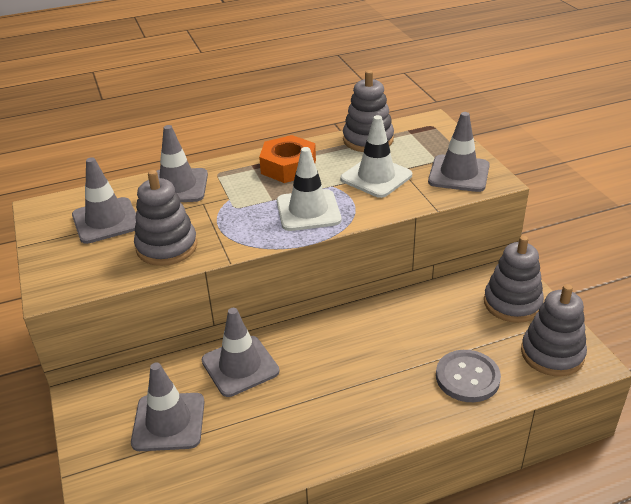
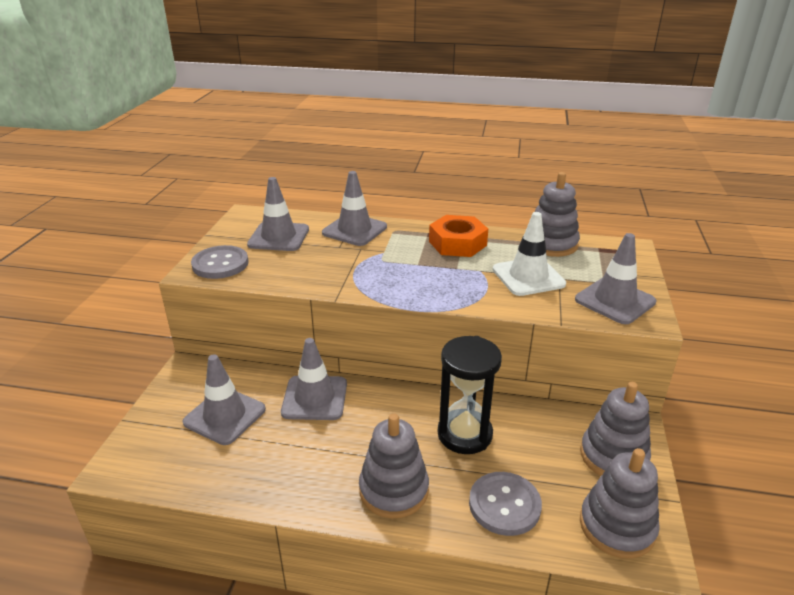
camera: 30 degrees right, 5 degrees down
(73, 272) = (220, 264): none -> grey button
(167, 247) = (301, 270): grey stacking toy -> grey stacking toy (394, 490)
(308, 211) = (439, 283): white traffic cone -> none
(394, 337) = (464, 434): none -> black hourglass

